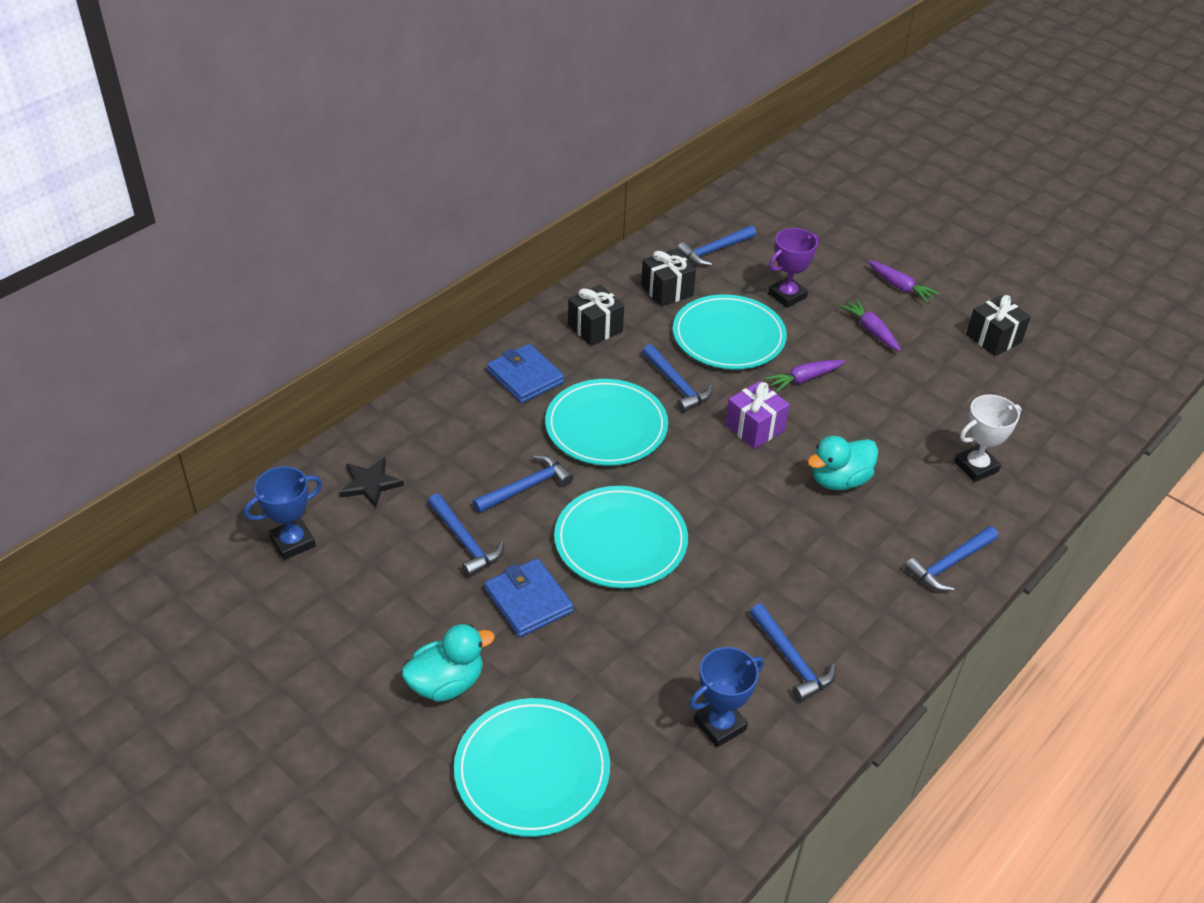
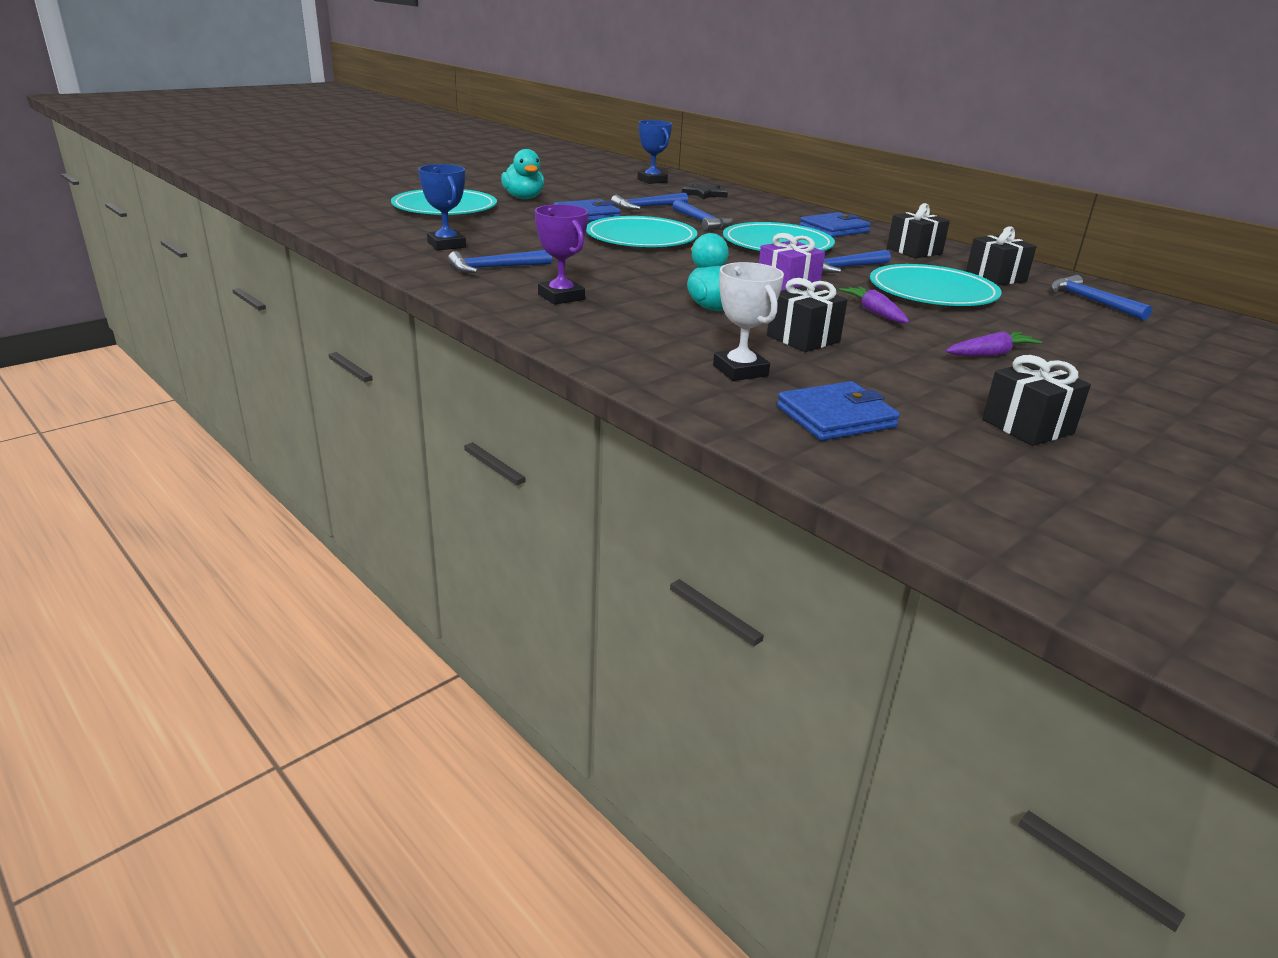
camera: 95 degrees right, 15 degrees down
(787, 296) = (1030, 322): purple trophy -> purple trophy (561, 297)
(889, 427) = (803, 339): none -> black gift
(900, 287) = (1109, 384): purple carrot -> none
(949, 564) = (585, 334): blue hammer -> none
(1029, 423) = (836, 417): none -> blue wallet

